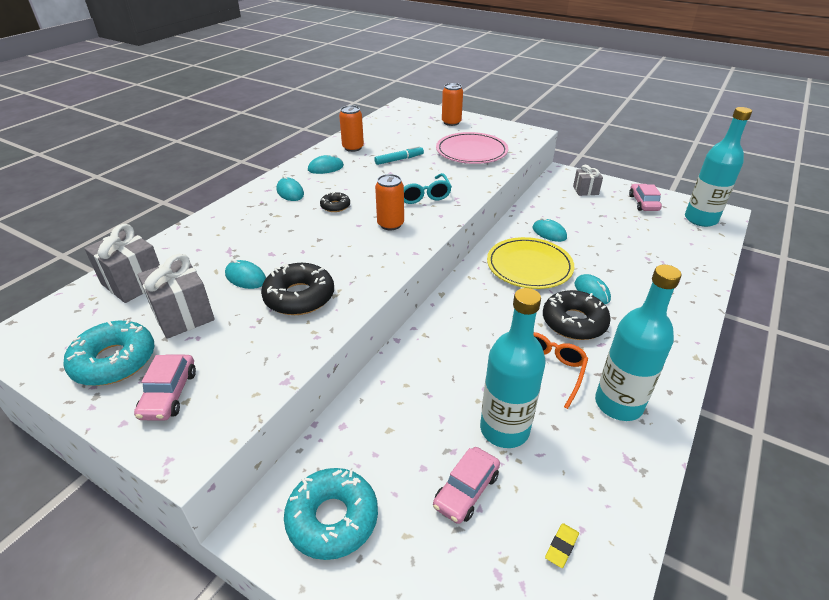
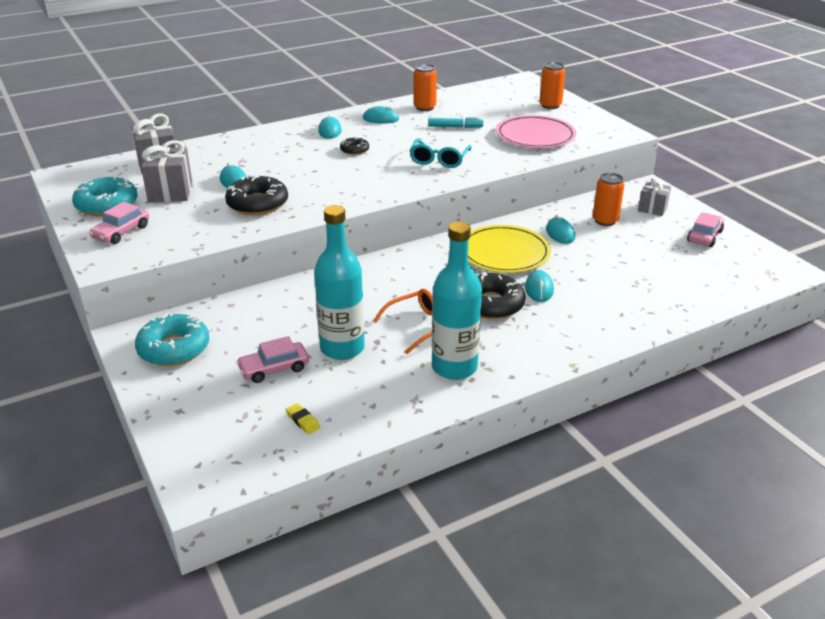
camera: 30 degrees right, 5 degrees down
(390, 224) = (384, 175): orange can -> orange can (605, 221)
(561, 547) = (303, 421): yellow eraser -> yellow eraser turned 75 degrees clockwise
(700, 219) = (752, 268): turquoise bottle -> none

